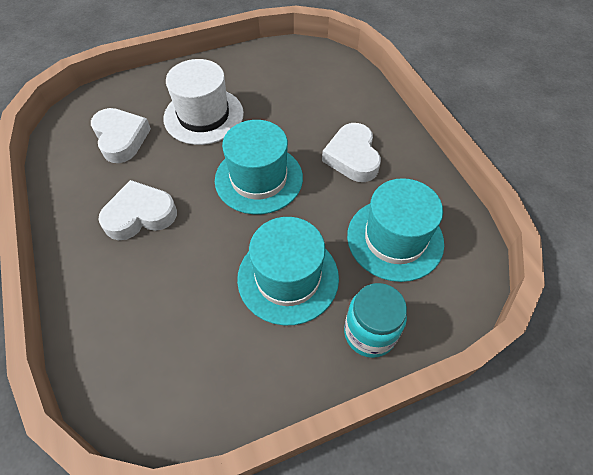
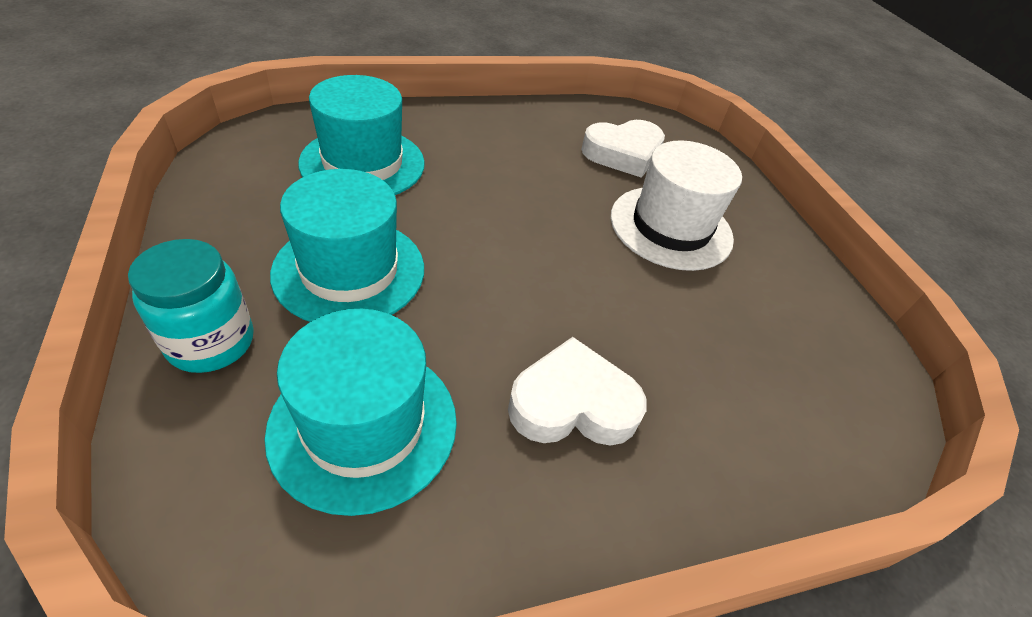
camera: 90 degrees right, 10 degrees down
(140, 215) = (495, 159): white heart -> none
(259, 178) = (537, 268): turquoise hat -> turquoise hat (363, 163)

